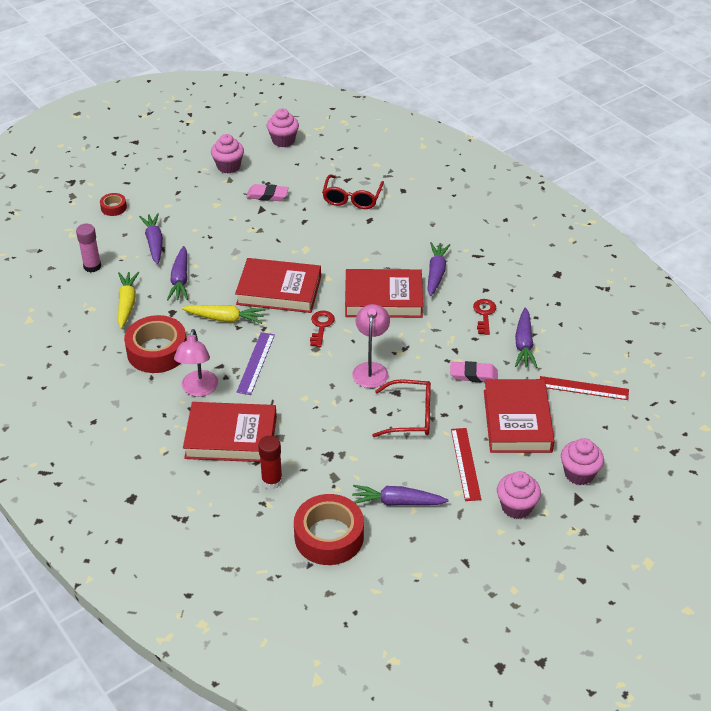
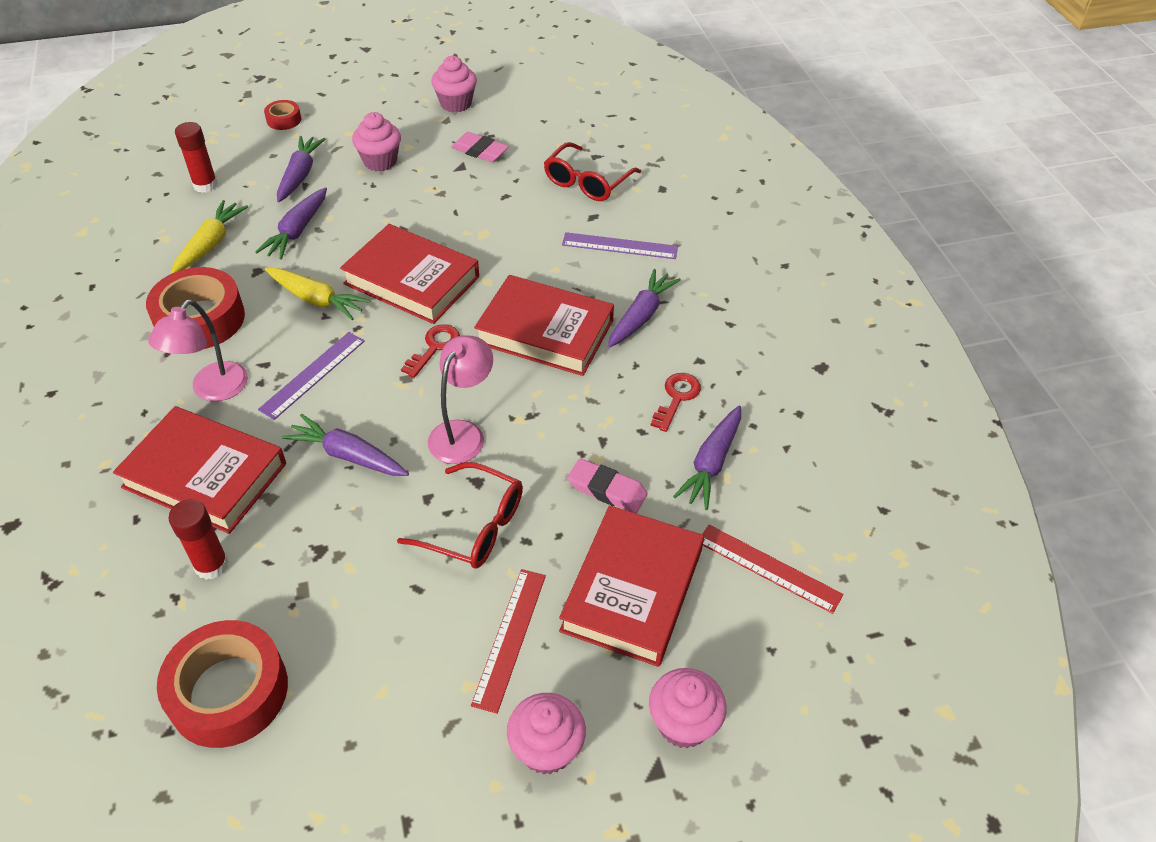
camera: 20 degrees right, 5 degrees up
(92, 266) = (205, 185): pink glue stick -> red glue stick
(283, 141) = (544, 88): pink cupcake -> pink cupcake (380, 161)
(397, 234) = (619, 246): none -> purple ruler
(397, 502) = (366, 669): purple carrot -> purple carrot (348, 455)

